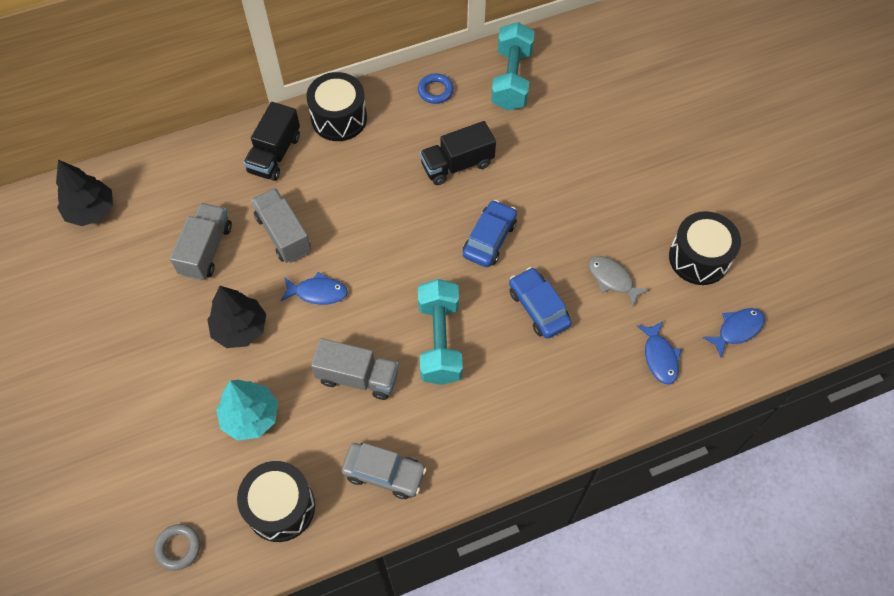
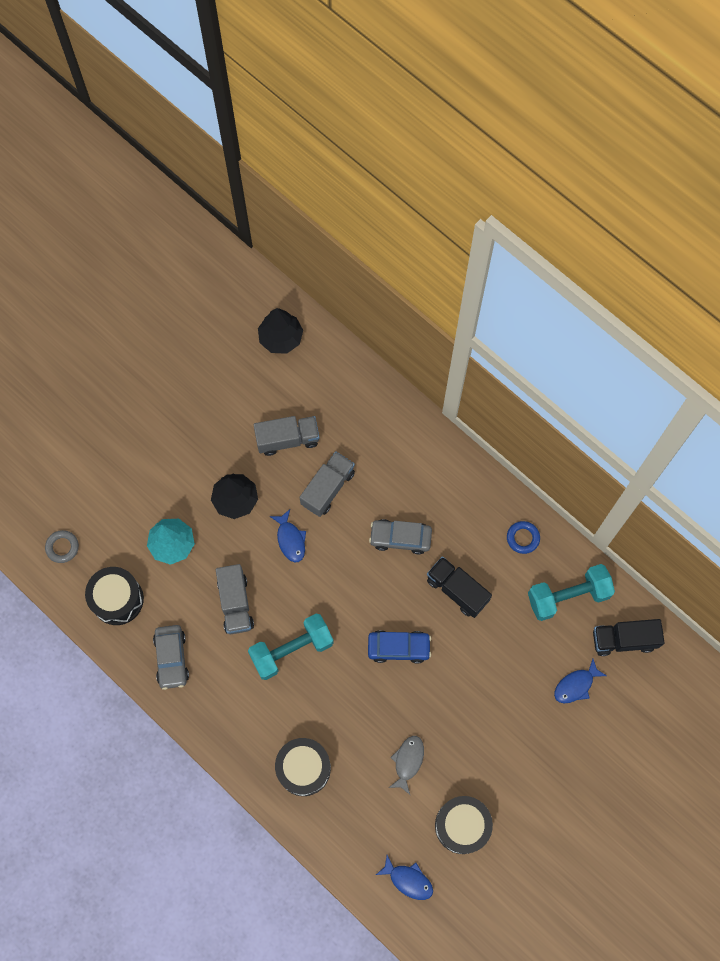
camera: 65 degrees right, 10 degrees up
(275, 154) = (396, 442): black truck -> black truck (624, 640)
(339, 118) = (455, 474): black drum -> black drum (303, 768)
(376, 191) = (400, 538): none -> grey car
(538, 308) = (355, 713): blue car -> none
(659, 357) = (355, 825): blue fish -> blue fish (576, 685)

